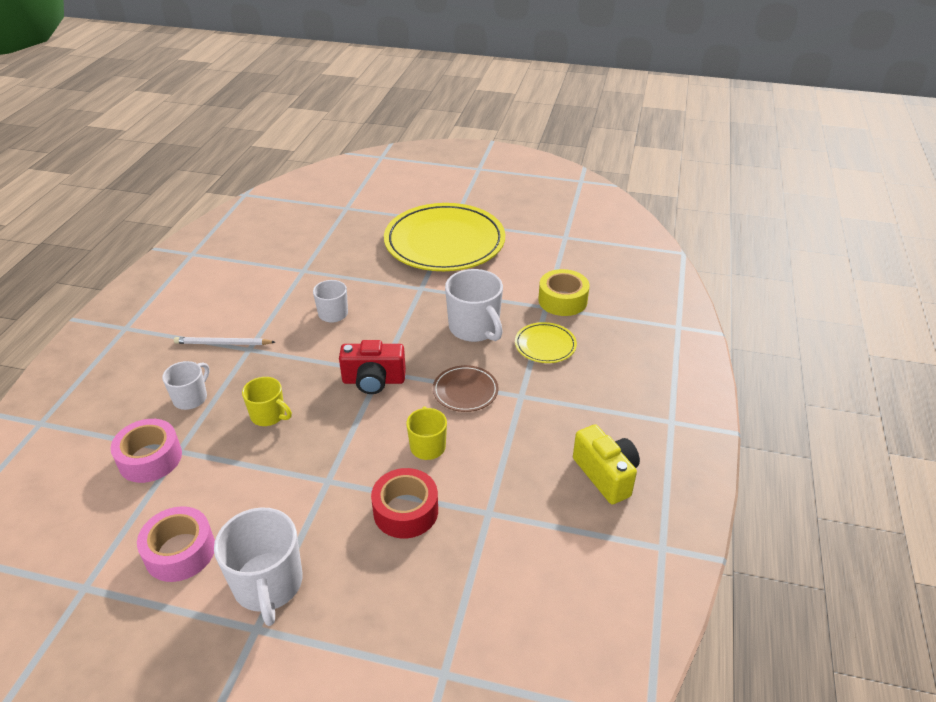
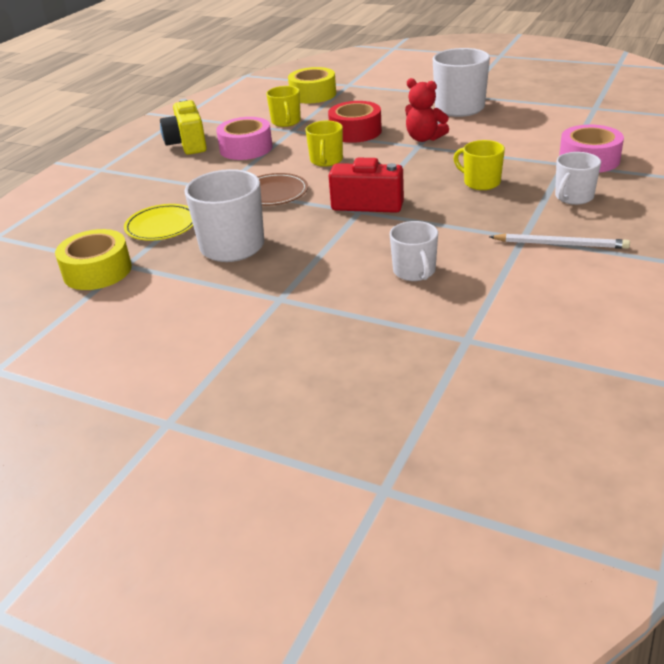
camera: 165 degrees left, 5 degrees down
(180, 552) = (531, 119): pink tape -> pink tape (246, 148)
(320, 497) = (424, 138): none -> red teddy bear
(444, 242) = (207, 376): yellow plate -> none
(493, 629) = (313, 94): none -> yellow tape
(504, 535) = (286, 122): none -> yellow mug

